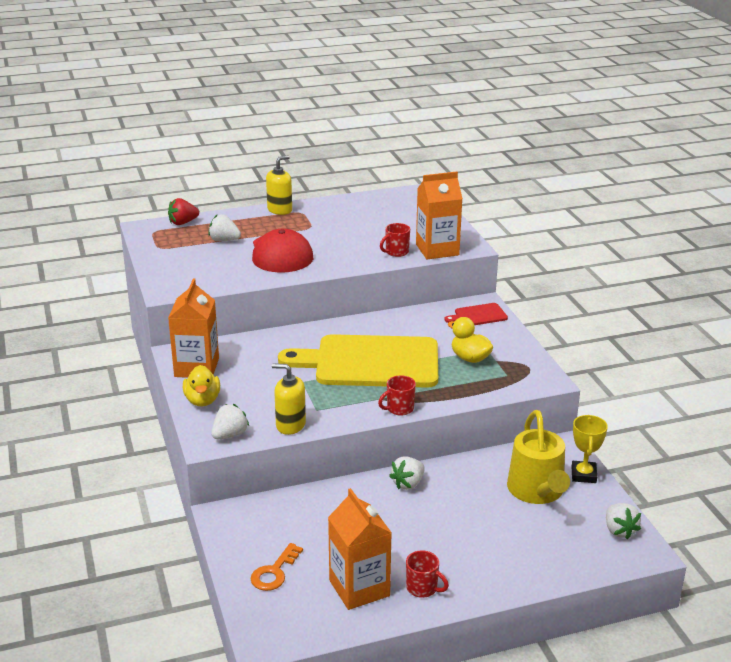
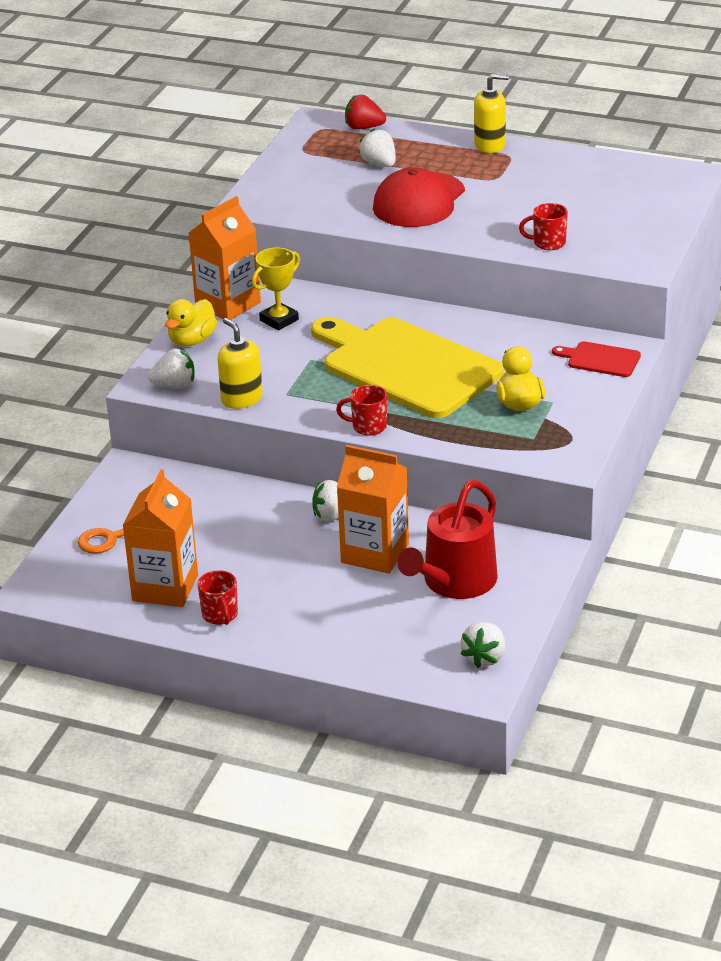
camera: 40 degrees right, 5 degrees up
(437, 250) = (600, 256): orange carton -> orange carton (375, 553)
(537, 491) = (455, 582): yellow watering can -> red watering can
(583, 475) = (528, 589): yellow trophy -> yellow trophy (279, 320)

